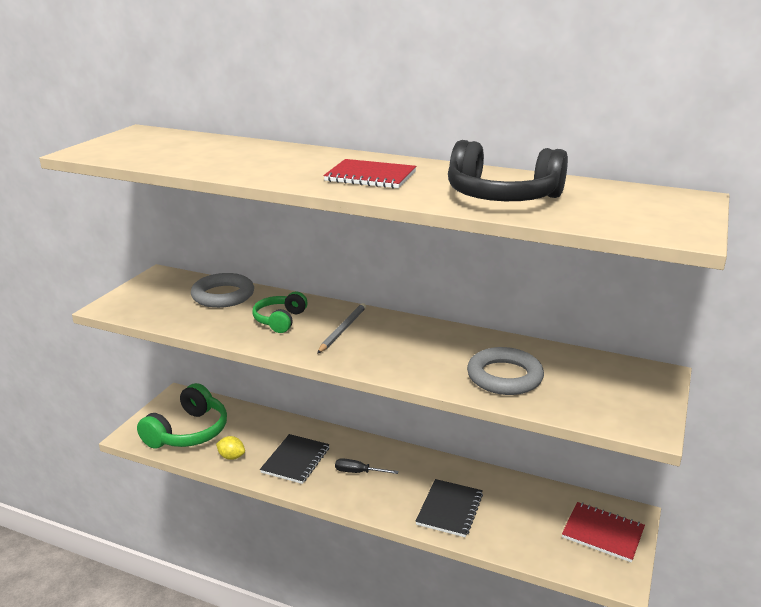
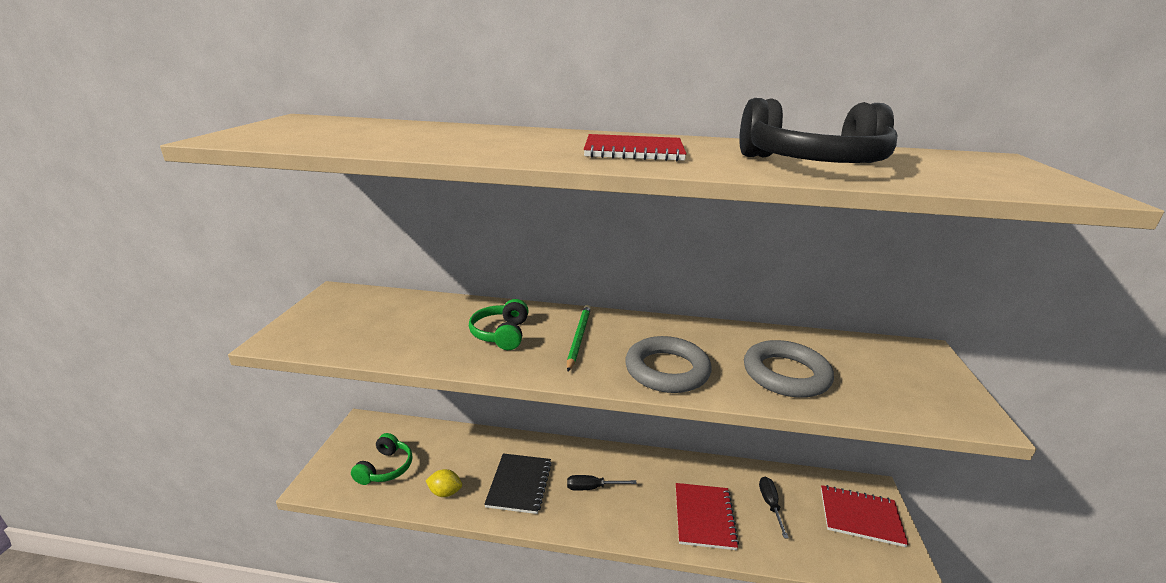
camera: 15 degrees left, 0 degrees up
(188, 432) = (385, 468): green headphones -> green headphones, size x0.59
(223, 295) = (421, 311): grey ring -> grey ring (667, 370)
(342, 330) = (578, 338): grey pencil -> green pencil
(449, 509) = (704, 517): black notebook -> red notebook
(518, 510) = (770, 504): none -> black screwdriver

